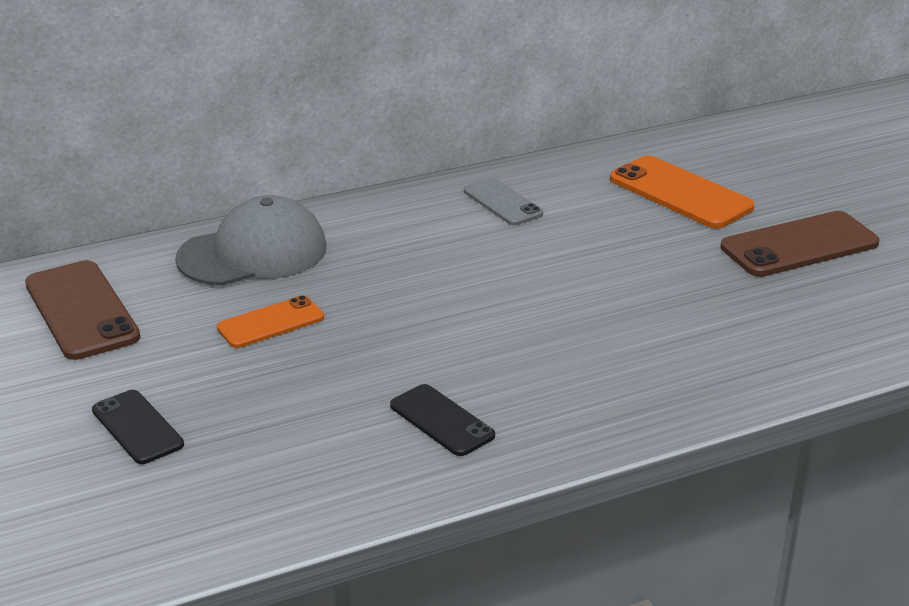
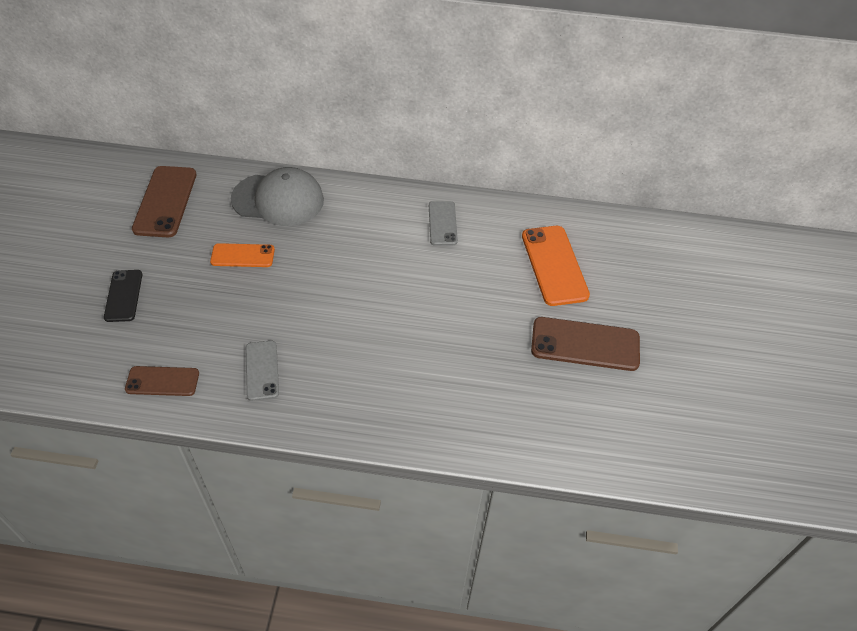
camera: 30 degrees right, 20 degrees up
(311, 489) = (162, 381): none -> brown phone
(442, 420) = (262, 370): black phone -> grey phone

